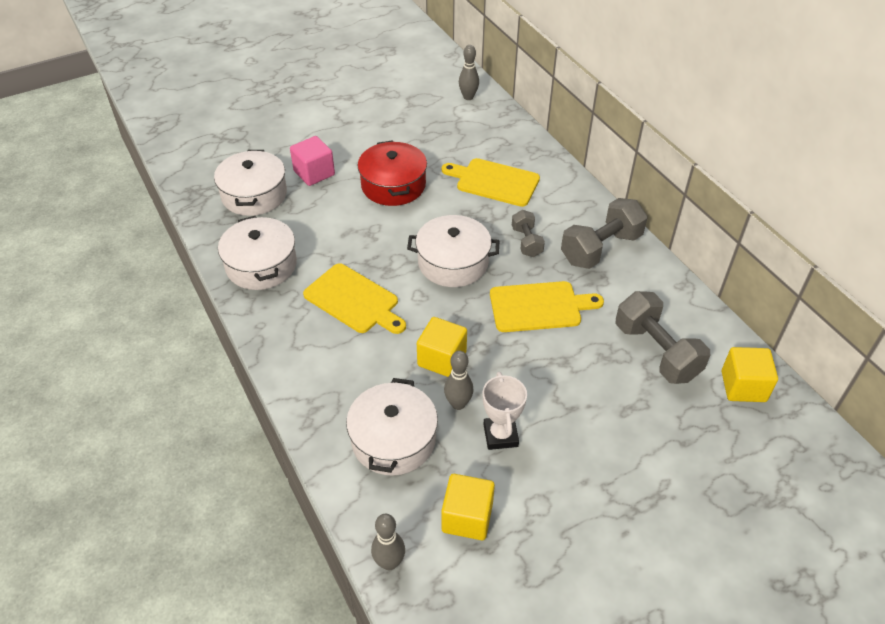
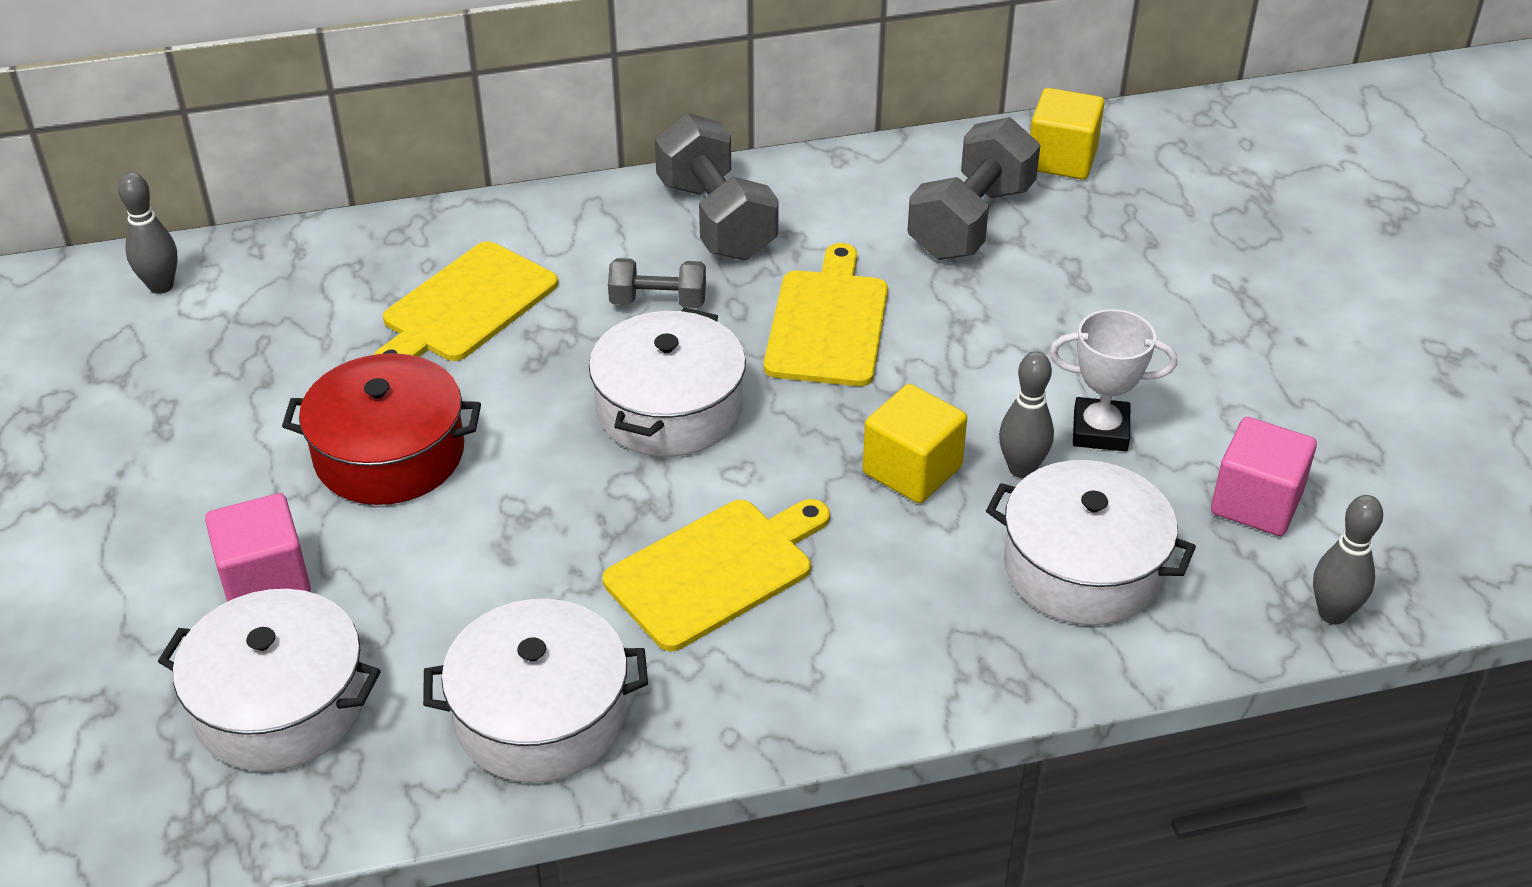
camera: 75 degrees left, 5 degrees down
(467, 517) = (1256, 503): yellow cube -> pink cube
(656, 352) = (971, 221): grey dumbbell -> grey dumbbell turned 45 degrees counterclockwise

